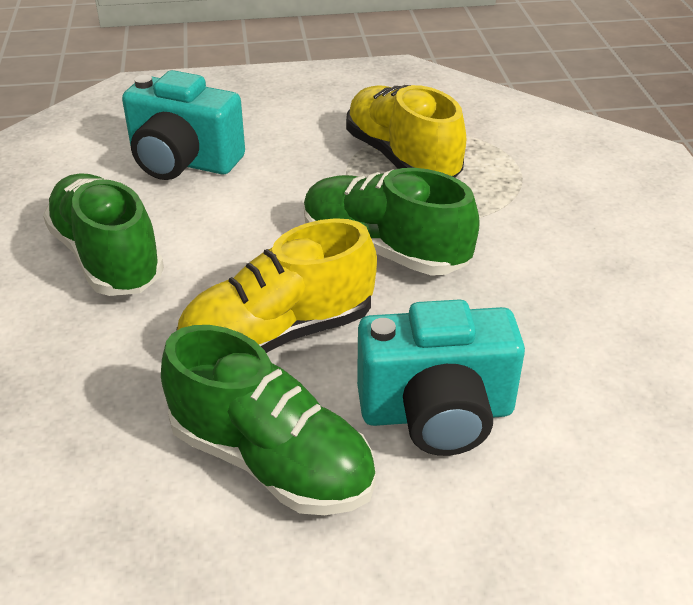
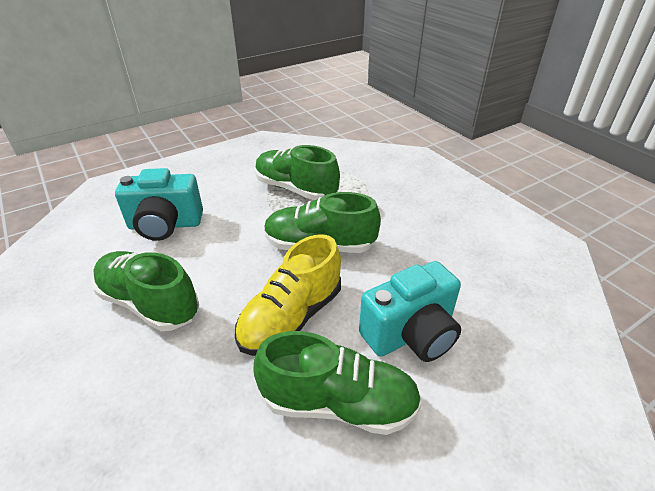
camera: 25 degrees left, 0 degrees up
(402, 158) = (295, 189): yellow shoe -> green shoe

